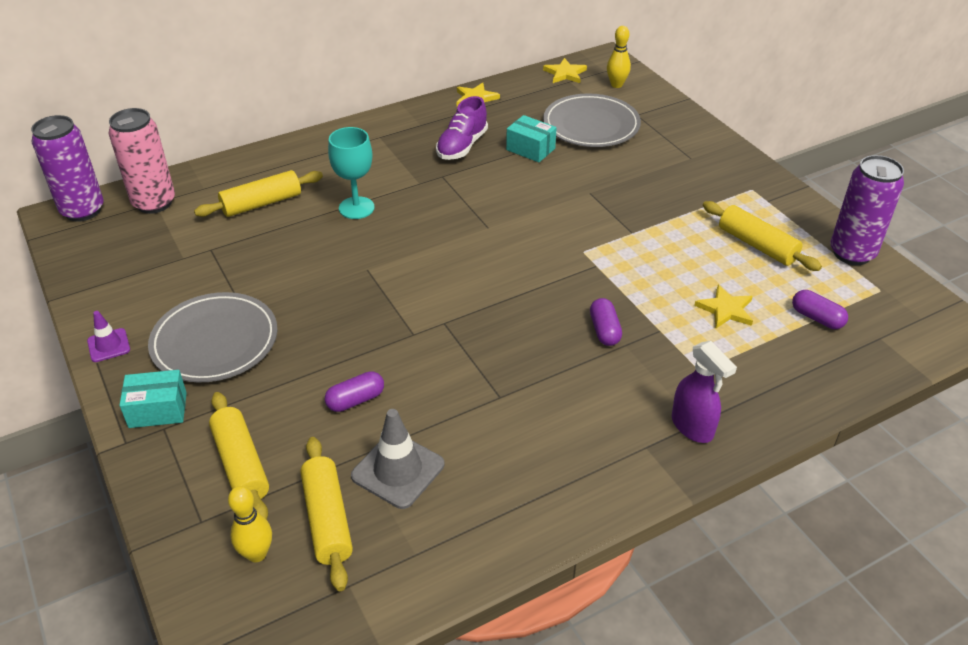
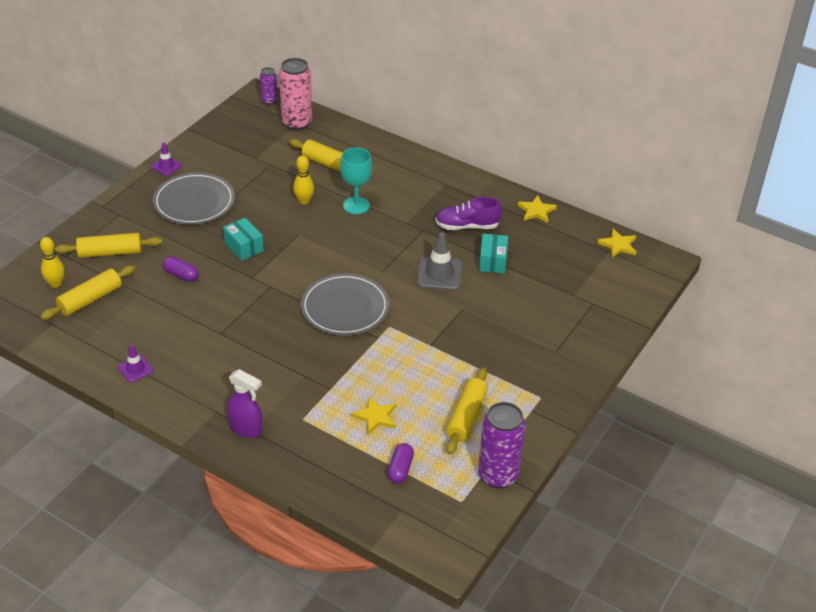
camera: 60 degrees right, 0 degrees up
(83, 210) = (269, 101): purple can -> purple can, size x0.53
(158, 410) = (130, 206): turquoise box -> turquoise box (244, 247)
(241, 464) = (110, 253): yellow rolling pin -> yellow rolling pin turned 45 degrees clockwise
(398, 470) = (138, 312): grey traffic cone -> grey traffic cone (439, 274)
(515, 509) = (135, 369): none -> purple traffic cone
(591, 125) = (554, 282): grey plate -> grey plate (345, 308)
(604, 330) = (312, 361): purple capsule -> none
(616, 85) = (628, 279): yellow bowling pin -> yellow bowling pin (304, 201)
(692, 427) = (246, 428): purple spray bottle -> purple spray bottle turned 90 degrees counterclockwise

